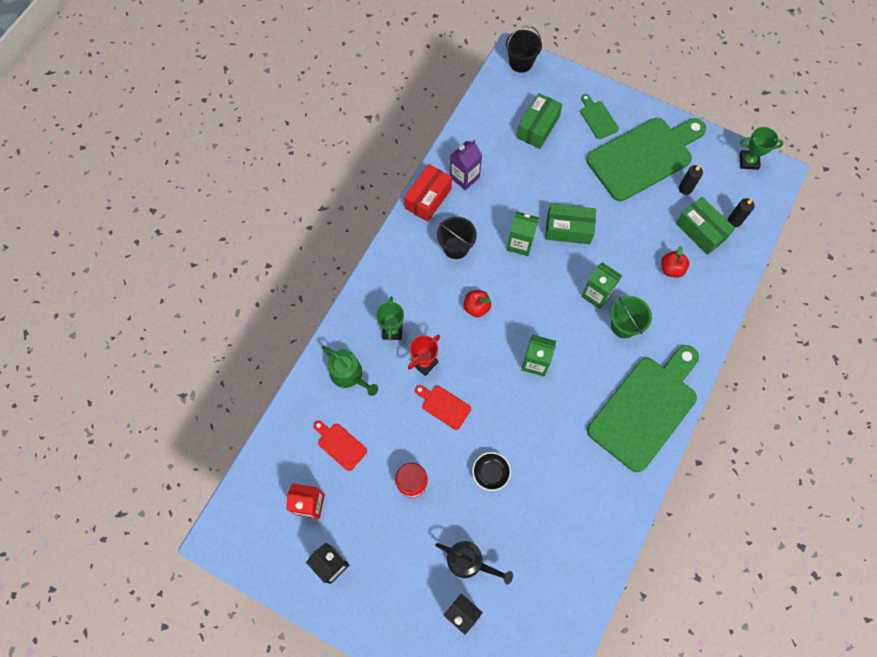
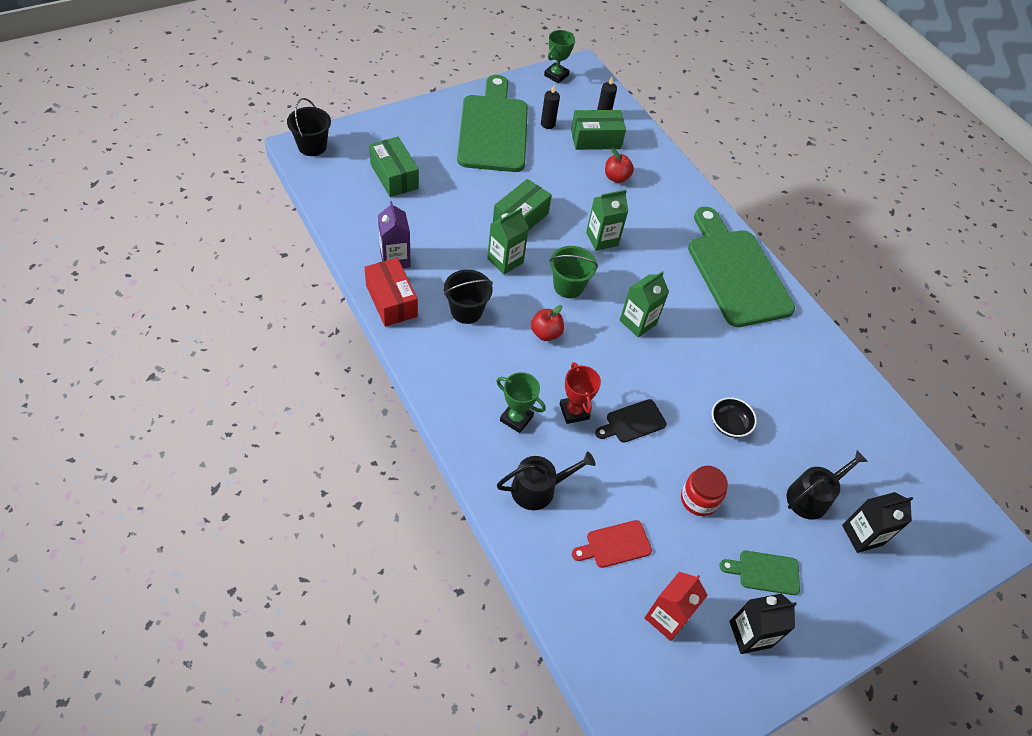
camera: 65 degrees left, 15 degrees down
(349, 375) = (539, 488): green watering can -> black watering can
(444, 406) = (633, 422): red cutting board -> black cutting board
(597, 118) = (426, 133): green cutting board -> green cutting board (765, 572)
(624, 325) = (646, 239): green bucket -> green bucket (568, 286)

